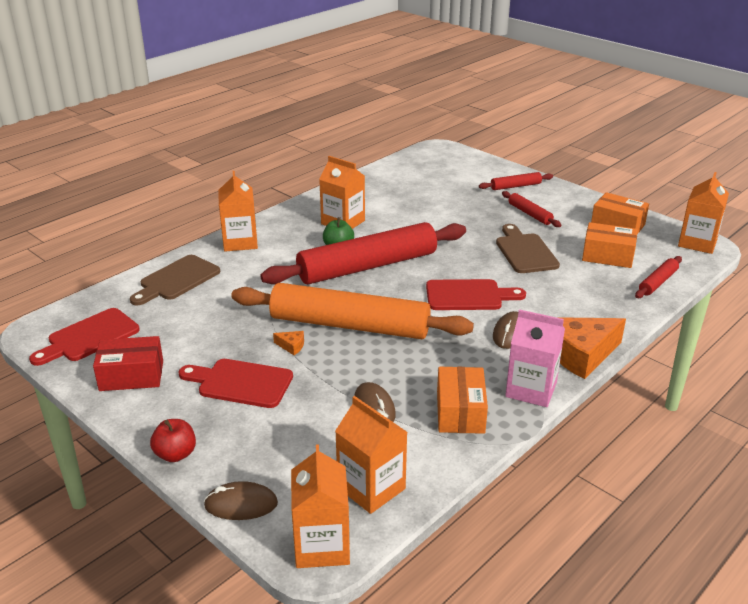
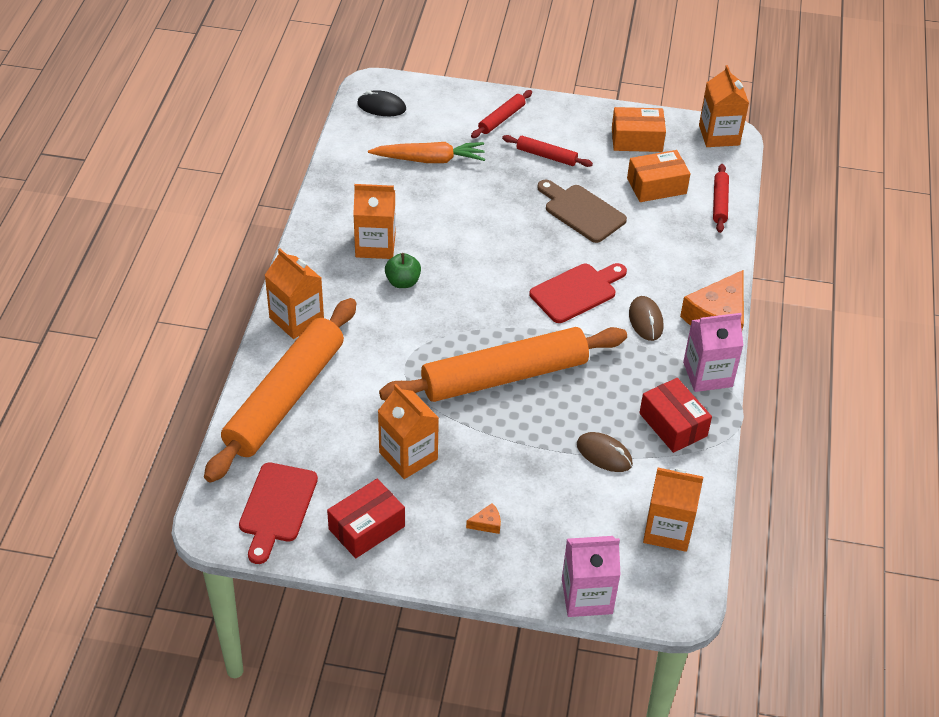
camera: 35 degrees left, 15 degrees up
(176, 454) = (490, 582): red apple -> none
(177, 280) = (285, 398): brown cutting board -> orange rolling pin
(240, 383) = (471, 486): red cutting board -> none
(241, 504) = (587, 596): brown mouse -> pink carton
(291, 346) = (476, 424): orange cheese -> orange cheese (487, 523)
(322, 545) = (676, 596): orange carton -> orange carton (408, 456)
(367, 266) = (455, 296): red rolling pin -> none
(432, 158) = (381, 107): none -> black mouse
(436, 192) = (429, 160): none -> orange carrot
(460, 412) = (673, 424): orange box -> red box

